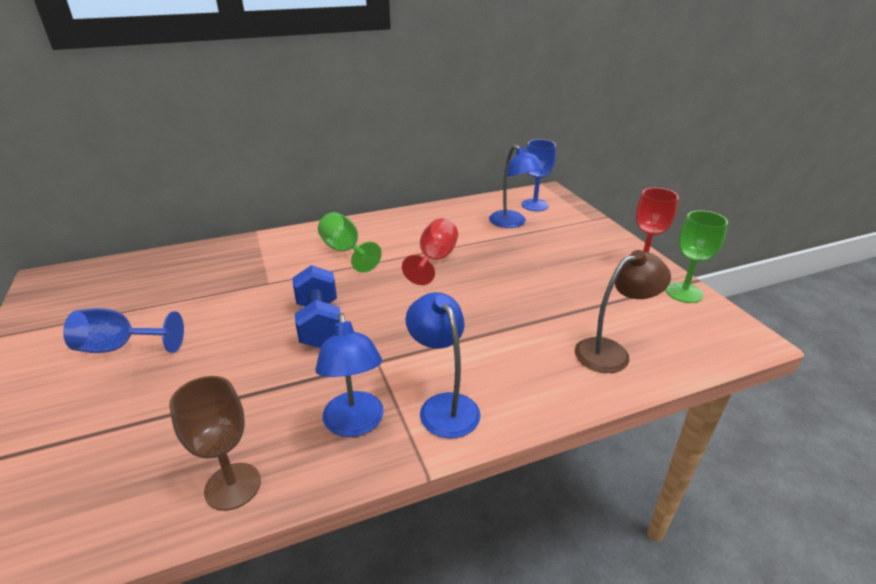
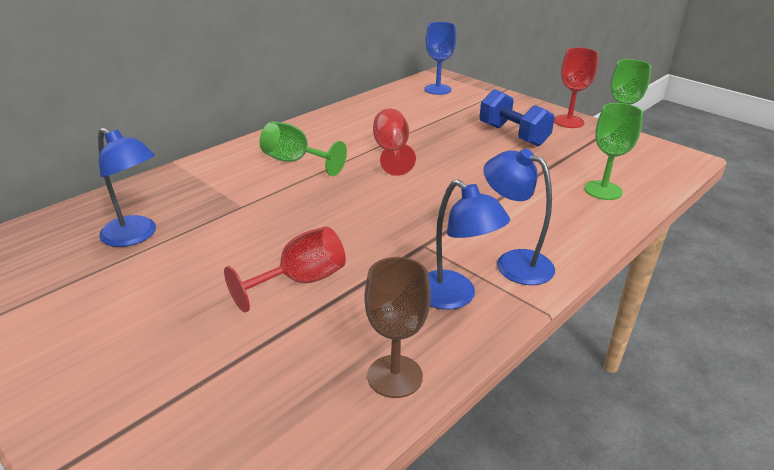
camera: 25 degrees left, 0 degrees up
(120, 347) = (136, 303): blue goblet -> none
(246, 366) = (300, 281): none -> red goblet
(320, 324) = (337, 229): blue dumbbell -> blue dumbbell (513, 135)
(512, 223) = (432, 108): blue lamp -> blue lamp (136, 236)
(611, 352) = (603, 190): brown lamp -> green goblet

